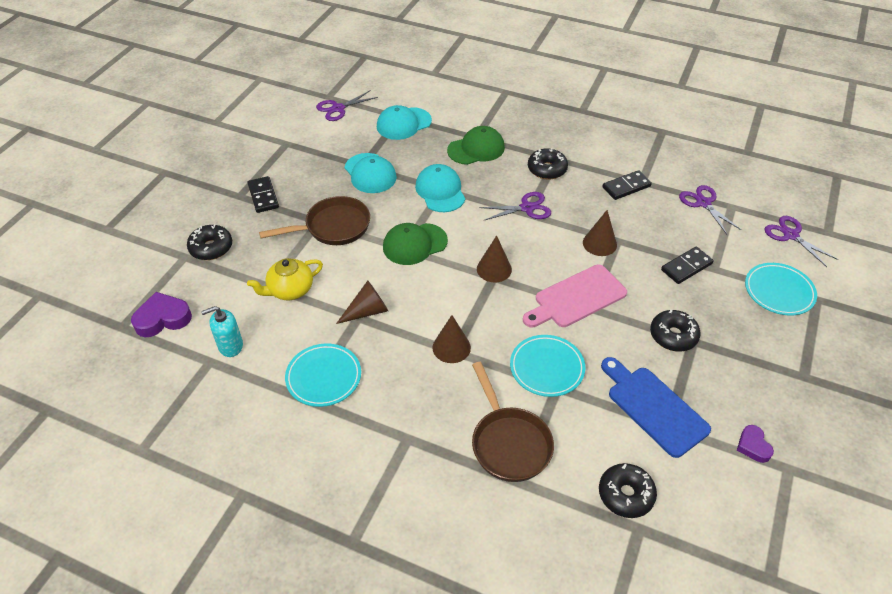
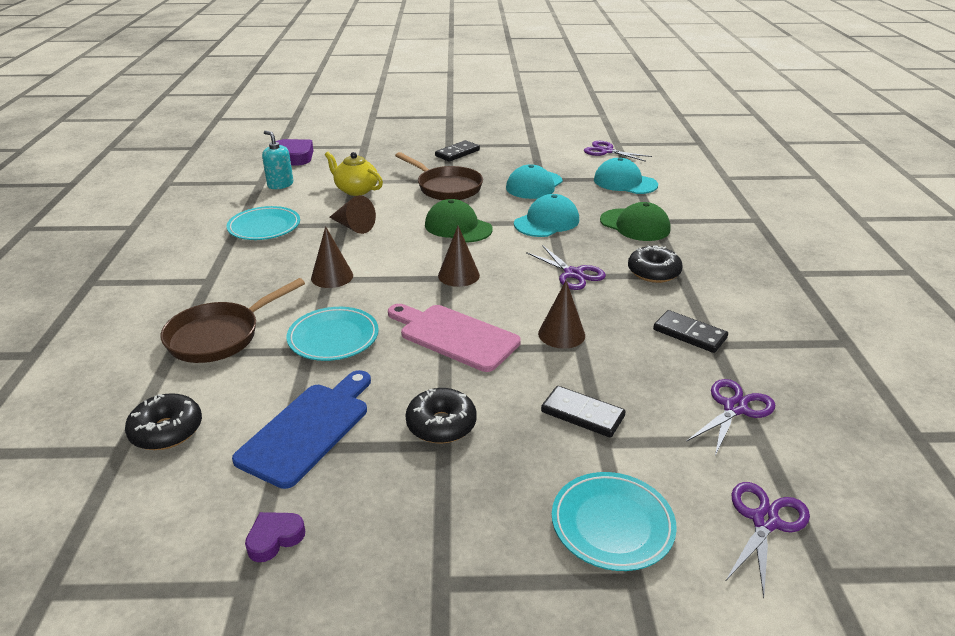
camera: 65 degrees right, 15 degrees down
(211, 248) = (381, 151): black donut -> none

